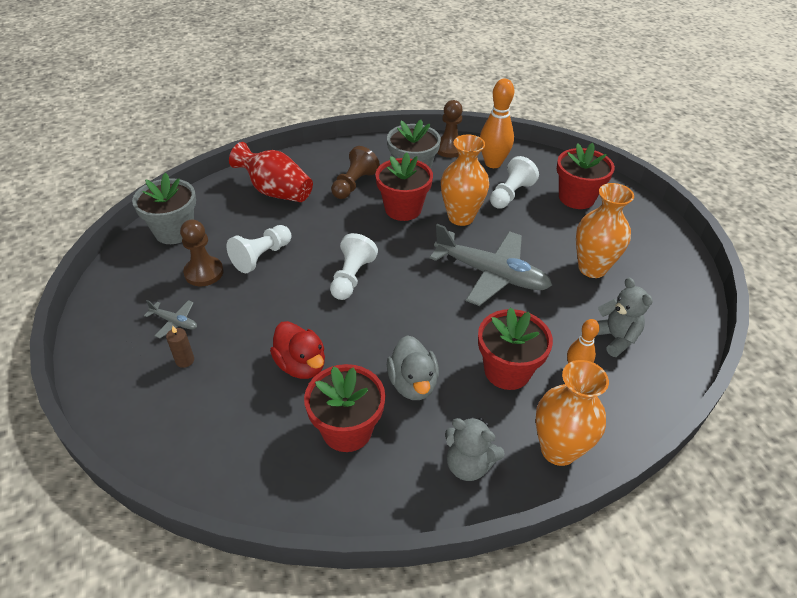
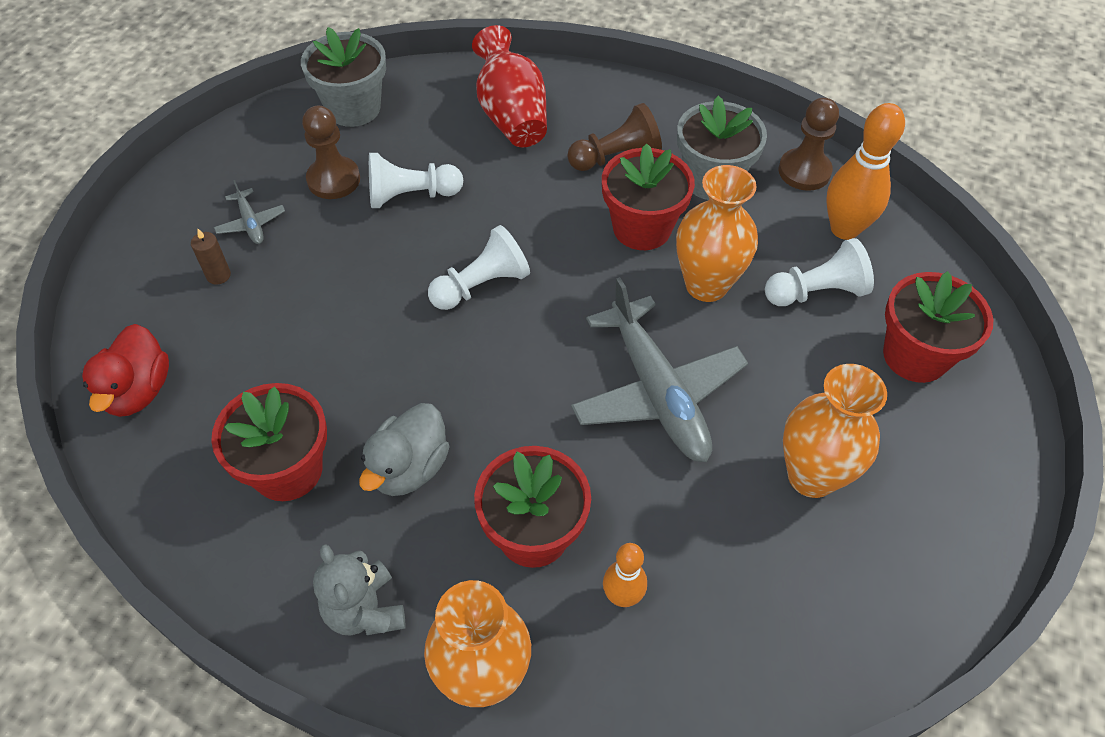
camera: 40 degrees right, 10 degrees up
(301, 365) = (319, 359): red duck -> red duck (138, 391)
(615, 338) = (725, 595): grey teddy bear -> none

